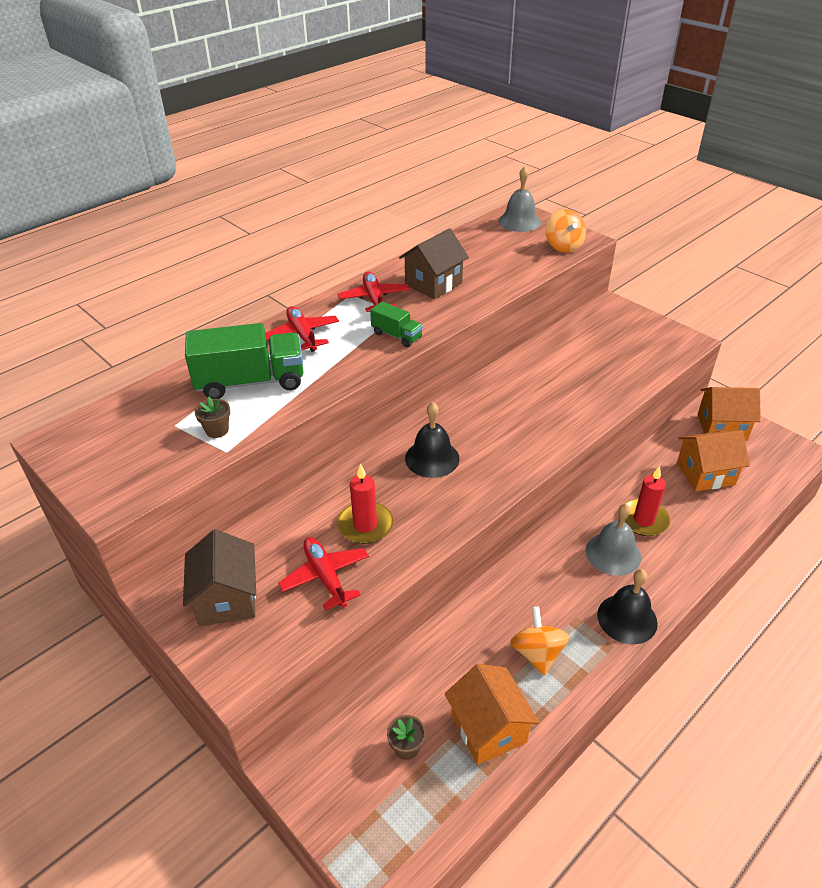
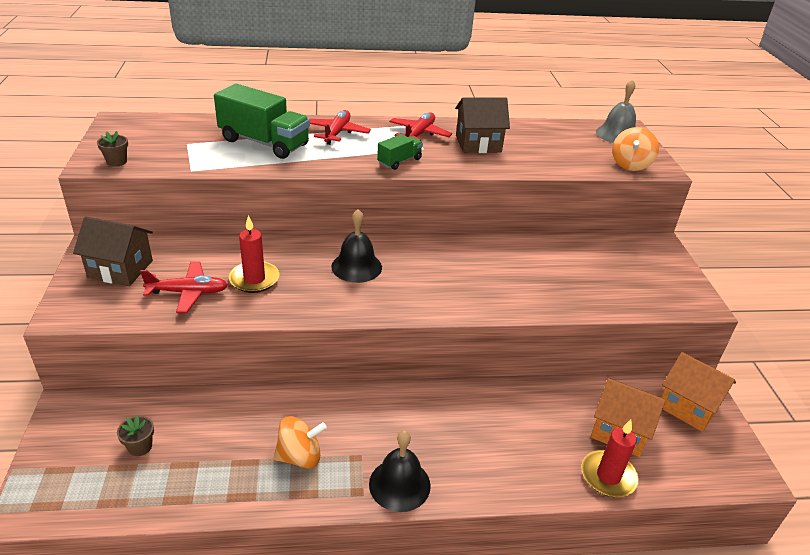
camera: 35 degrees right, 5 degrees down
(217, 430) = (204, 157): brown flower pot -> brown flower pot (117, 162)
(227, 598) = (120, 269): brown house -> brown house turned 75 degrees clockwise
(325, 576) = (188, 292): red plane -> red plane turned 75 degrees clockwise
(396, 335) = (399, 161): green truck -> green truck turned 120 degrees counterclockwise
(488, 728) = (202, 477): orange house -> none
(537, 653) = (300, 456): orange spinning top -> orange spinning top turned 45 degrees clockwise
(613, 553) = (451, 433): grey bell -> none
(643, 520) = (511, 427): red candle -> red candle (608, 476)

